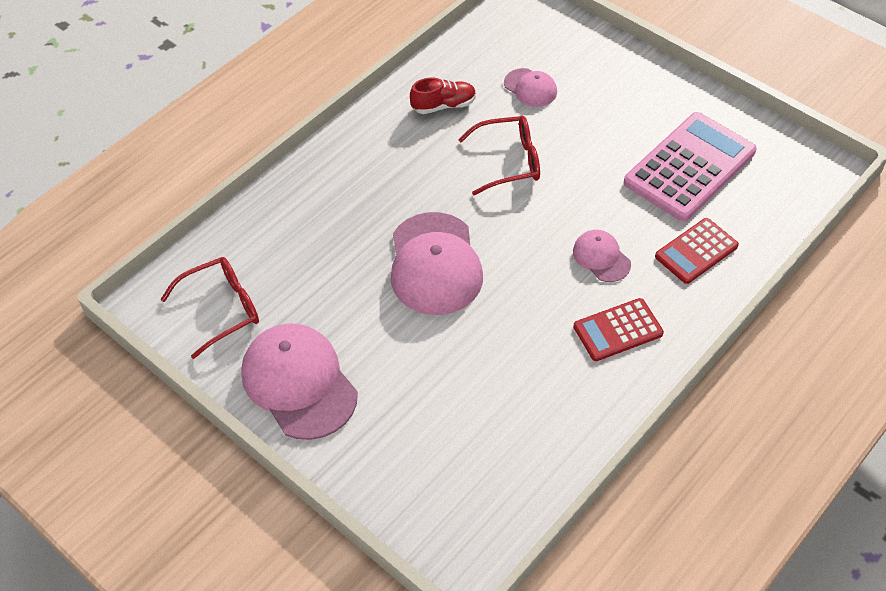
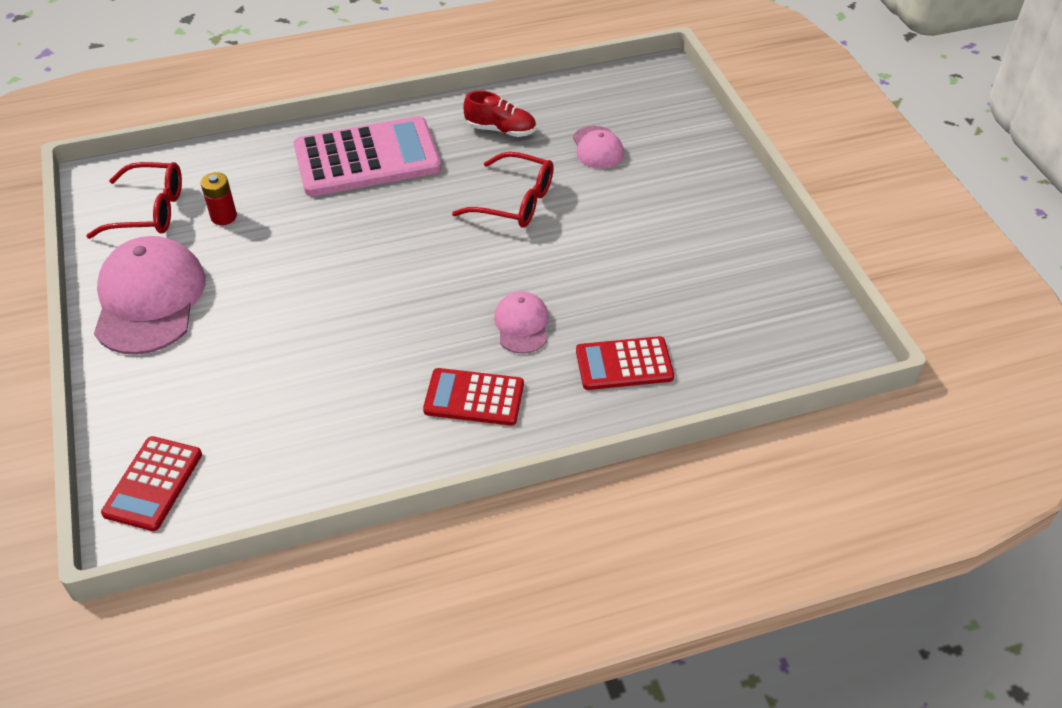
camera: 30 degrees right, 5 degrees down
(290, 284) = (224, 216): none -> red battery
(435, 264) = (361, 258): pink cap -> none
(449, 521) = (153, 484): none -> red calculator
(689, 167) = (692, 284): pink calculator -> pink calculator (367, 158)

